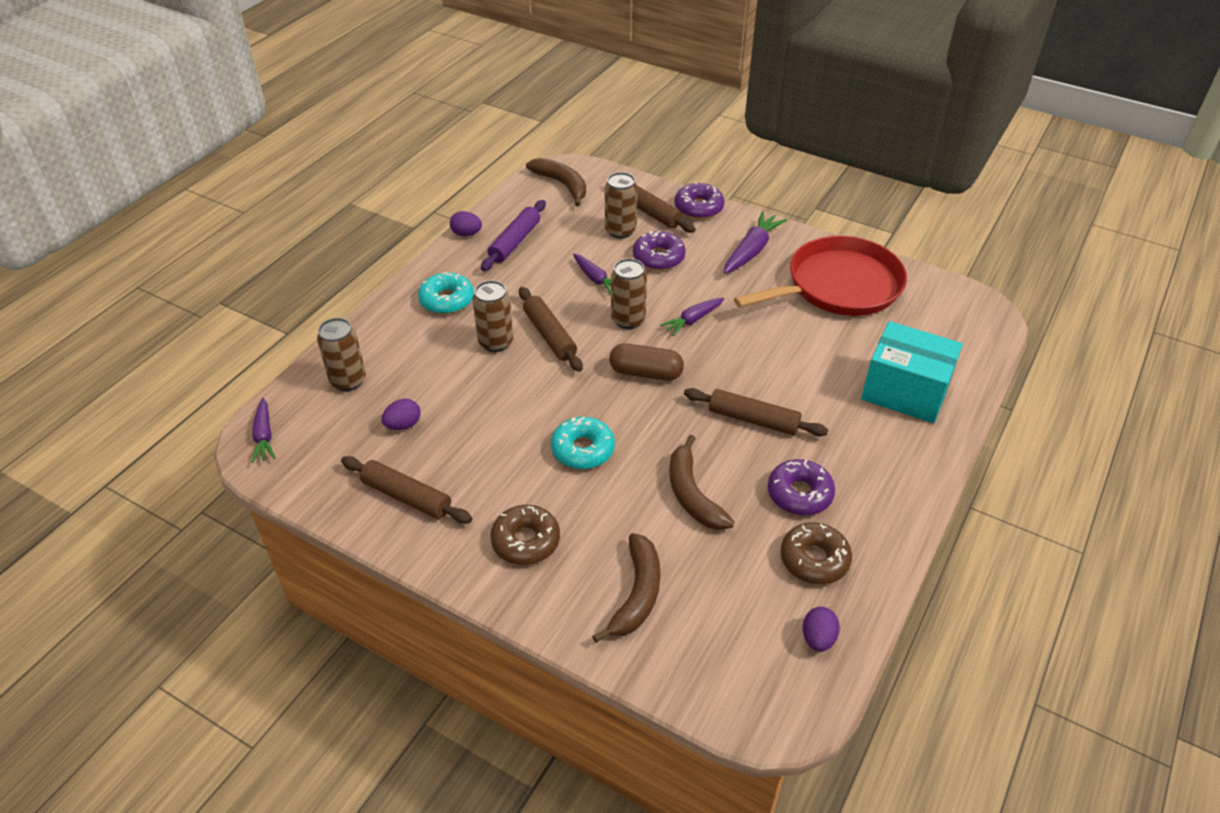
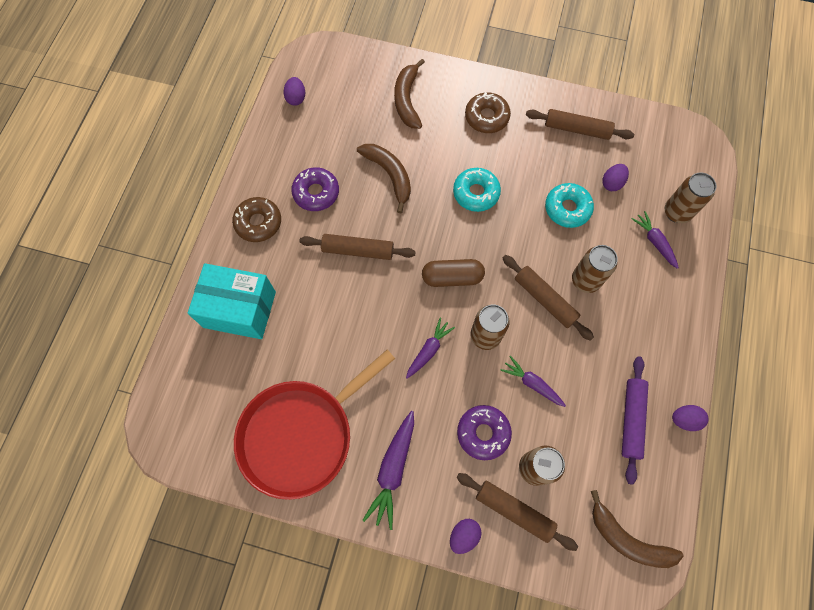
camera: 165 degrees right, 25 degrees up
(264, 436) = (701, 151): purple carrot -> purple carrot (654, 242)
(447, 300) = (652, 320): turquoise donut -> turquoise donut (567, 209)
(698, 207) = (464, 535): purple donut -> purple egg
(814, 559) = (302, 146): brown donut -> brown donut (258, 223)

